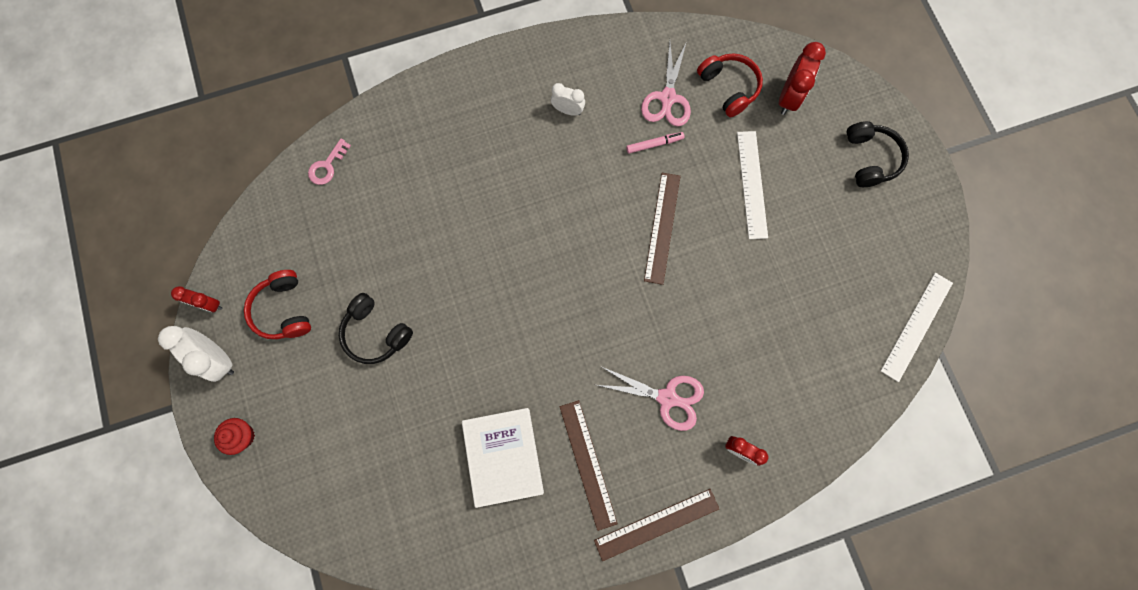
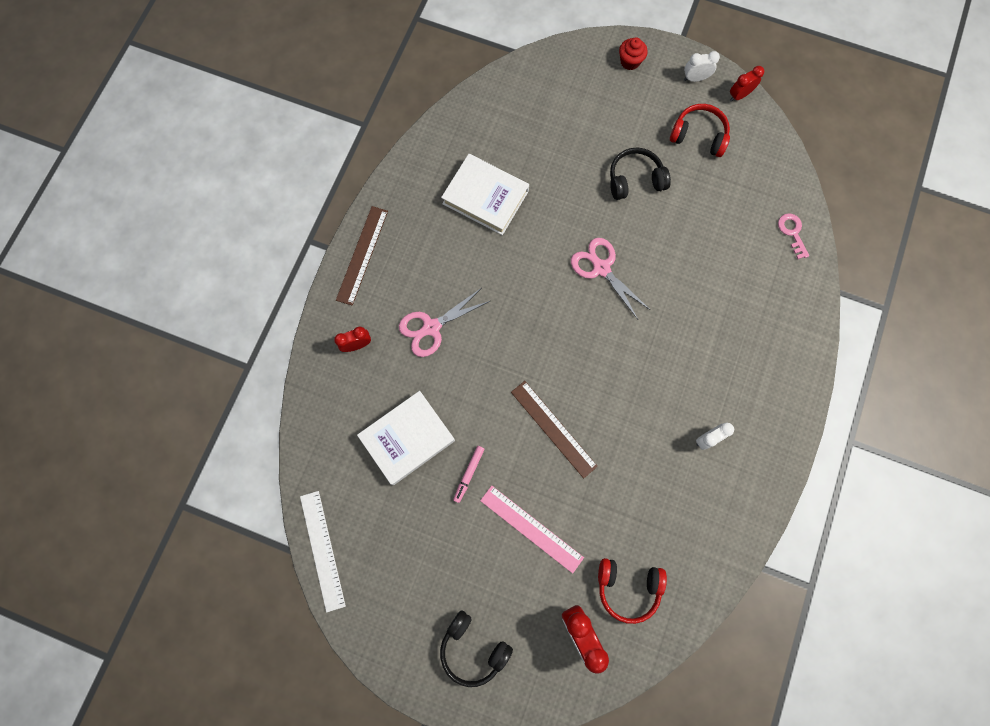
camera: 130 degrees right, 0 degrees up
(218, 358) = (695, 78): white clock -> white clock, size x0.62
(588, 464) = (435, 243): brown ruler -> none
(654, 144) = (625, 481): pink marker -> pink marker (469, 474)
(667, 98) = (657, 527): pink scissors -> pink scissors (601, 268)
(752, 184) = (531, 528): white ruler -> pink ruler
(775, 335) = (407, 438): none -> white book

